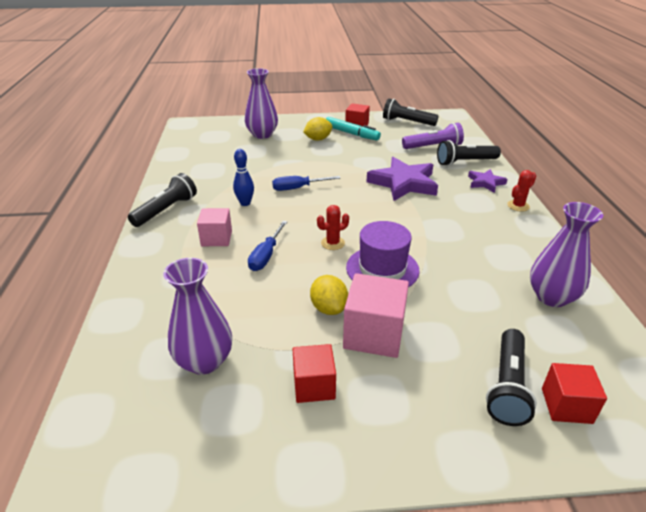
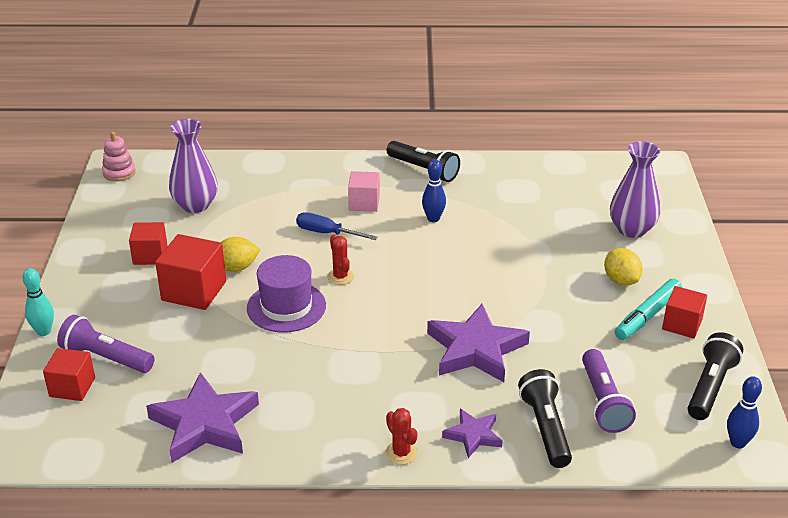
camera: 95 degrees right, 0 degrees up
(96, 472) = (119, 173): none -> pink stacking toy
(298, 188) = (467, 257): blue screwdriver -> none
(374, 334) = (194, 291): pink cube -> red cube
(445, 119) = (738, 443): none -> blue bowling pin
(492, 465) = (44, 331): none -> turquoise bowling pin
(507, 386) = (106, 358): black flashlight -> purple flashlight
(551, 297) = (205, 423): purple vase -> purple star

